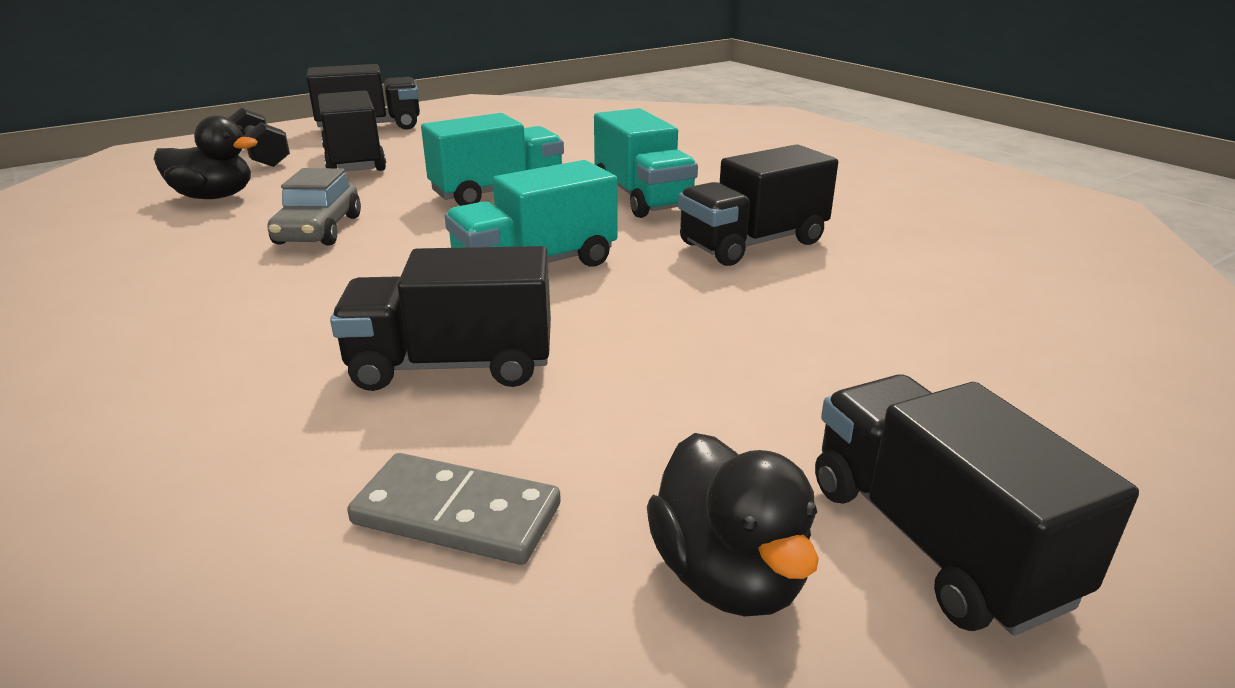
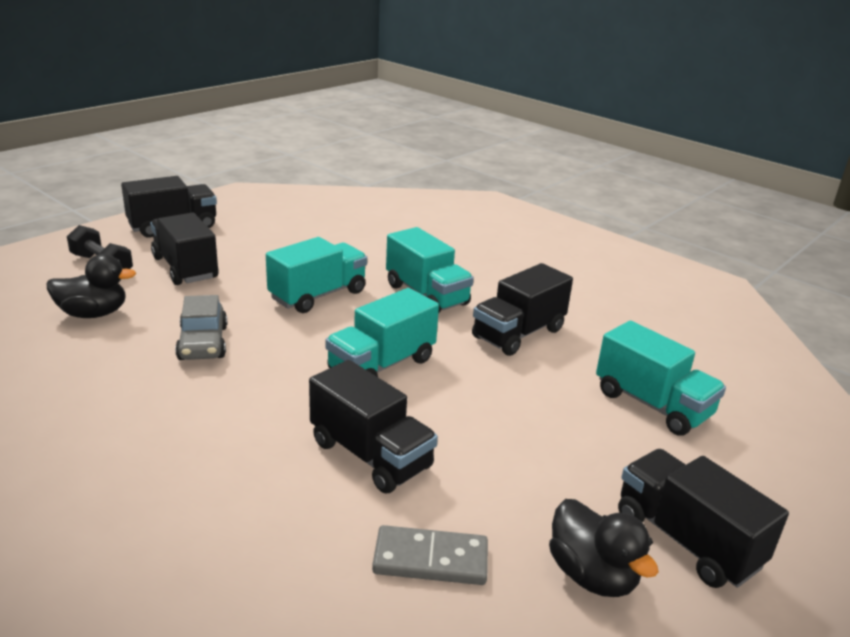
camera: 15 degrees left, 0 degrees up
(452, 365) = (370, 455): black truck -> black truck turned 120 degrees counterclockwise
(934, 339) = (652, 404): none -> turquoise truck

